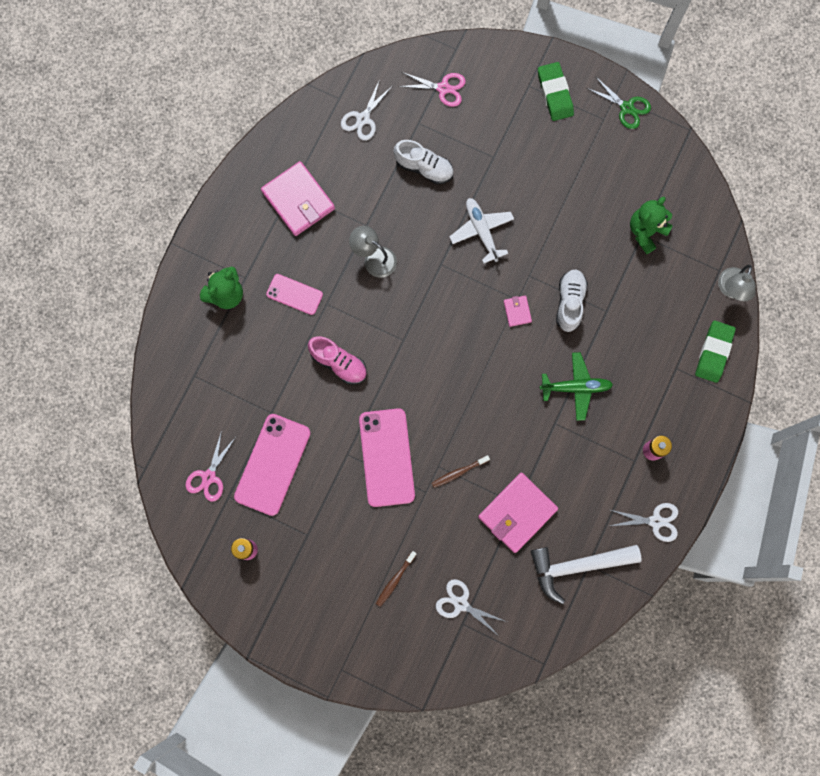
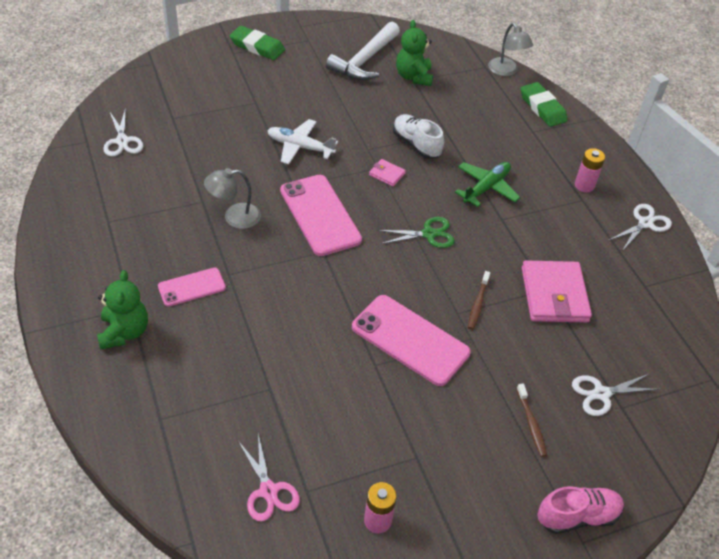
camera: 50 degrees left, 30 degrees down
(272, 464) = (318, 428): pink phone -> pink phone (320, 215)
(298, 200) = (122, 223): pink wallet -> none
(339, 363) = (288, 306): pink shoe -> pink shoe (577, 516)
(424, 167) = (208, 139): white shoe -> none
(443, 88) = (169, 89): pink scissors -> none
(577, 566) = (639, 293): white hammer -> white hammer (364, 60)
(626, 108) = (316, 27): green scissors -> green scissors (428, 234)

